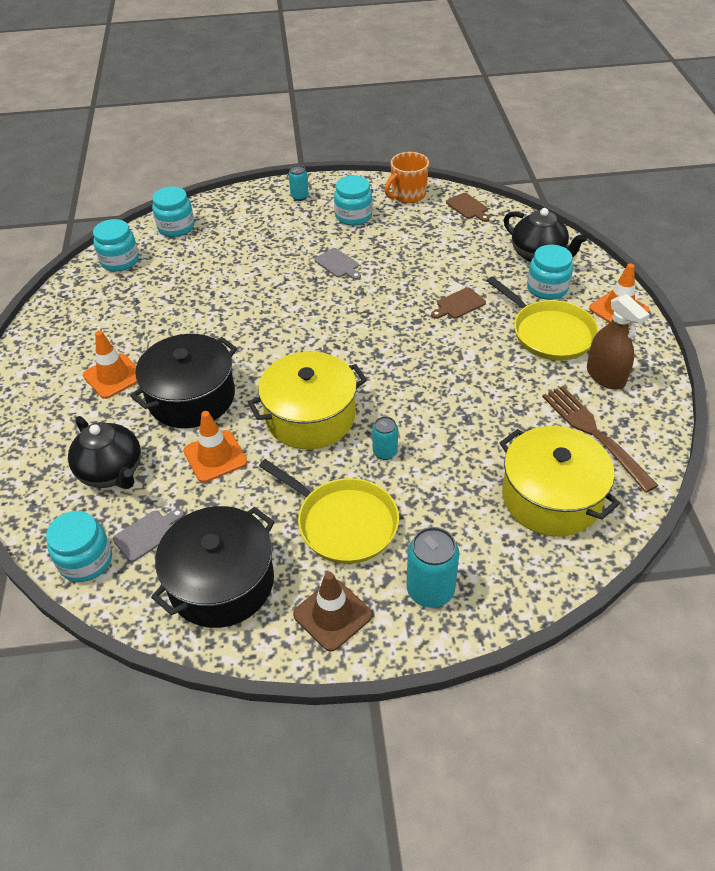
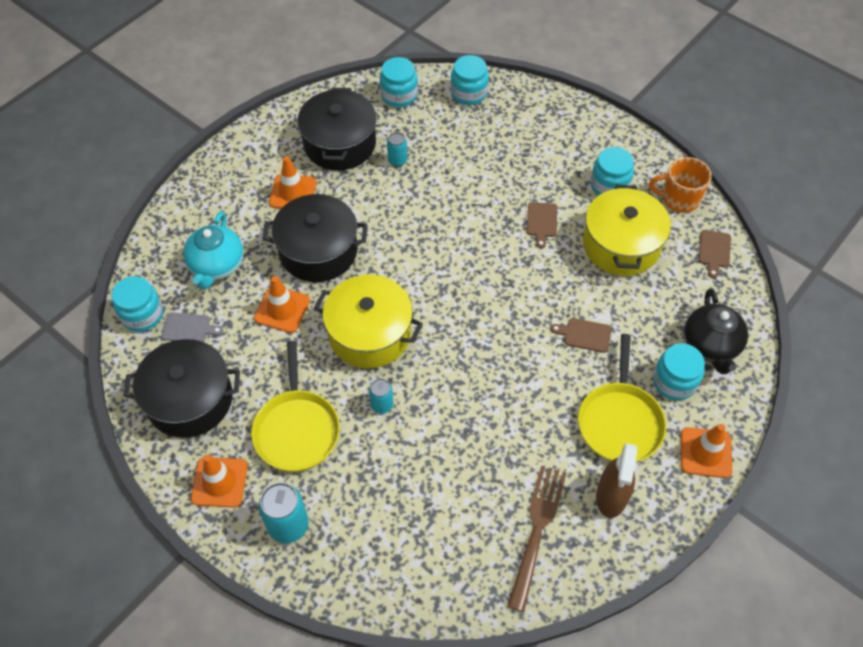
camera: 45 degrees right, 10 degrees up
(111, 320) = (339, 144): none -> black pot
(112, 472) = (217, 266): black teapot -> turquoise teapot
(299, 196) = (591, 133): turquoise can -> turquoise can (397, 161)
(332, 615) = (219, 482): brown traffic cone -> orange traffic cone
(338, 264) = (542, 222): grey cutting board -> brown cutting board
(551, 497) = (442, 544): yellow pot -> yellow pot (621, 245)

